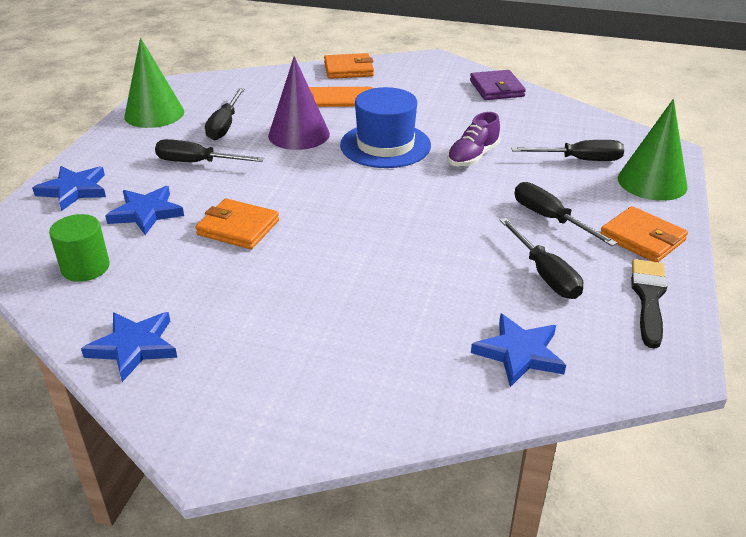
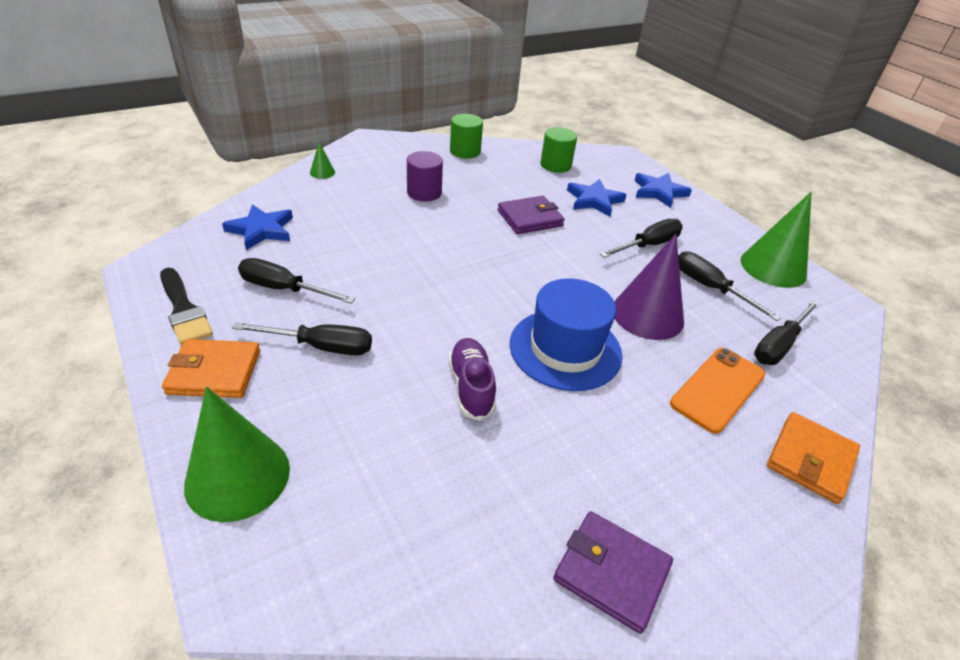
camera: 130 degrees right, 5 degrees up
(134, 347) = (465, 151): blue star -> green cylinder
(238, 228) = (530, 218): orange wallet -> purple wallet
(286, 309) = (424, 193): none -> purple cylinder
(361, 414) = (322, 172): none -> green cone
(579, 160) = (354, 462): black screwdriver -> black screwdriver (779, 345)

